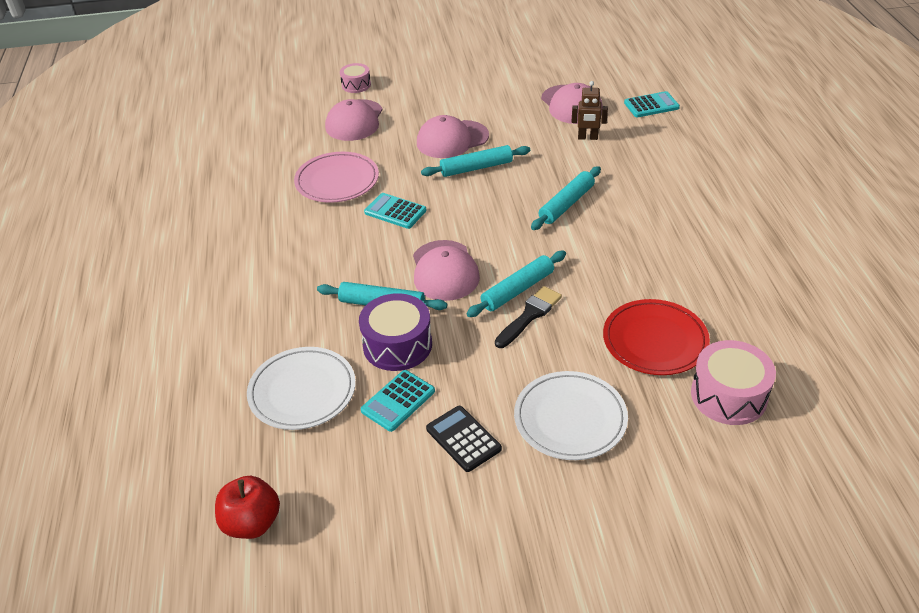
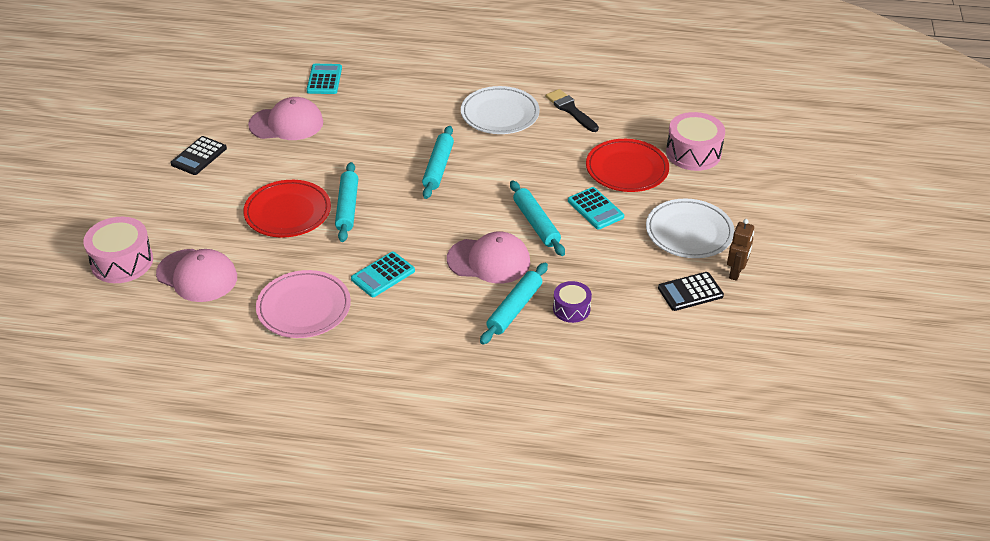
camera: 75 degrees left, 0 degrees up
(252, 523) = (739, 430): red apple -> none
(302, 391) = (604, 379): white plate -> white plate (500, 114)
(356, 85) = (122, 262): pink drum -> pink drum, size x1.68
(397, 345) = (571, 309): purple drum -> purple drum, size x0.59
(398, 401) = (637, 321): turquoise calculator -> turquoise calculator (595, 209)
(452, 139) = (288, 212): pink cap -> red plate
(498, 78) = (199, 156): none -> black calculator
(529, 315) = (570, 224): black brush -> black brush (570, 110)
(566, 204) = (438, 167): turquoise rolling pin -> turquoise rolling pin turned 45 degrees clockwise
(587, 138) = (347, 129): brown robot -> brown robot (736, 273)

